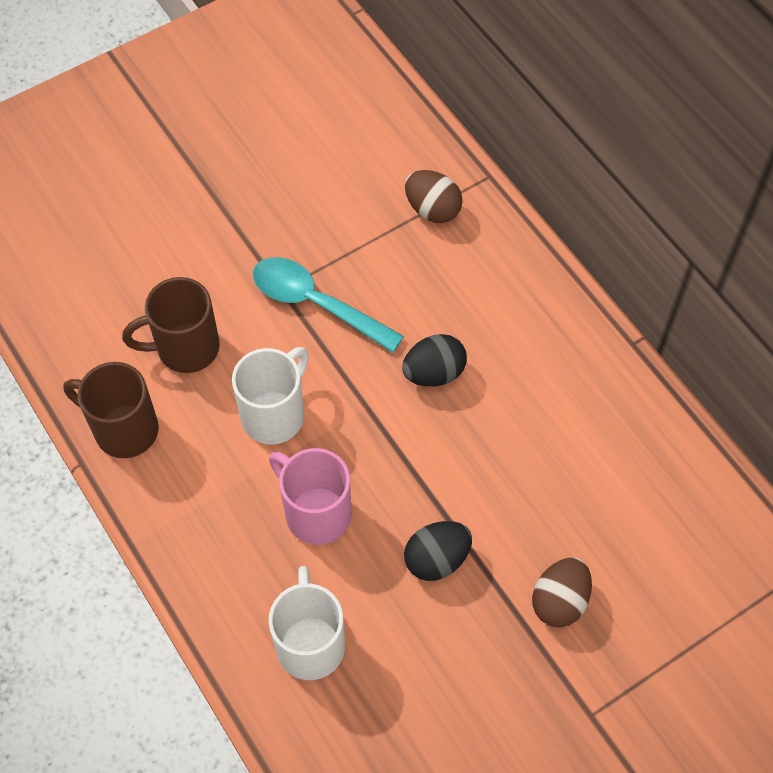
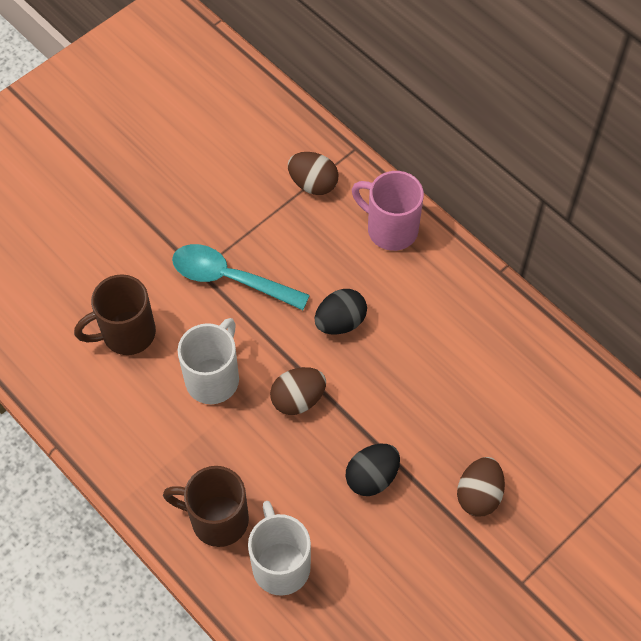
camera: 10 degrees left, 0 degrees up
(124, 429) = (87, 411): brown mug -> brown mug (217, 519)
(316, 513) = (264, 455): pink mug -> pink mug (390, 229)
(367, 454) = (298, 399): none -> brown egg

